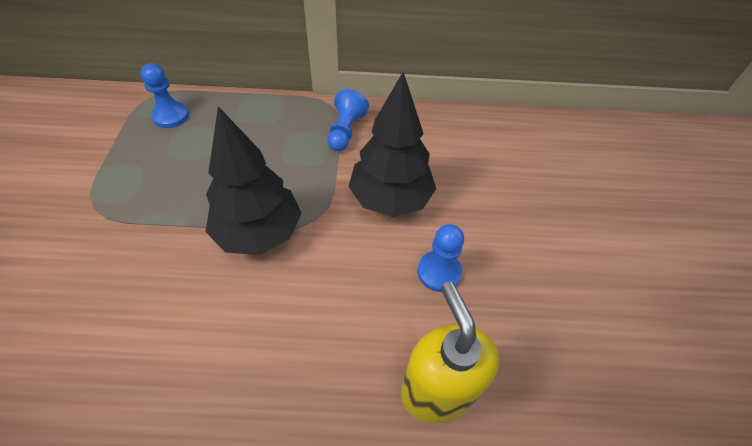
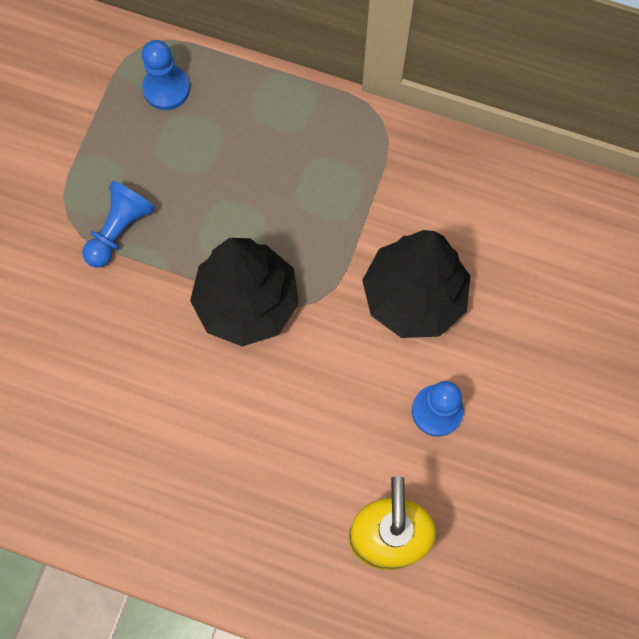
camera: 20 degrees right, 20 degrees up
(345, 131) = (388, 172): blue pawn -> blue pawn (119, 230)

